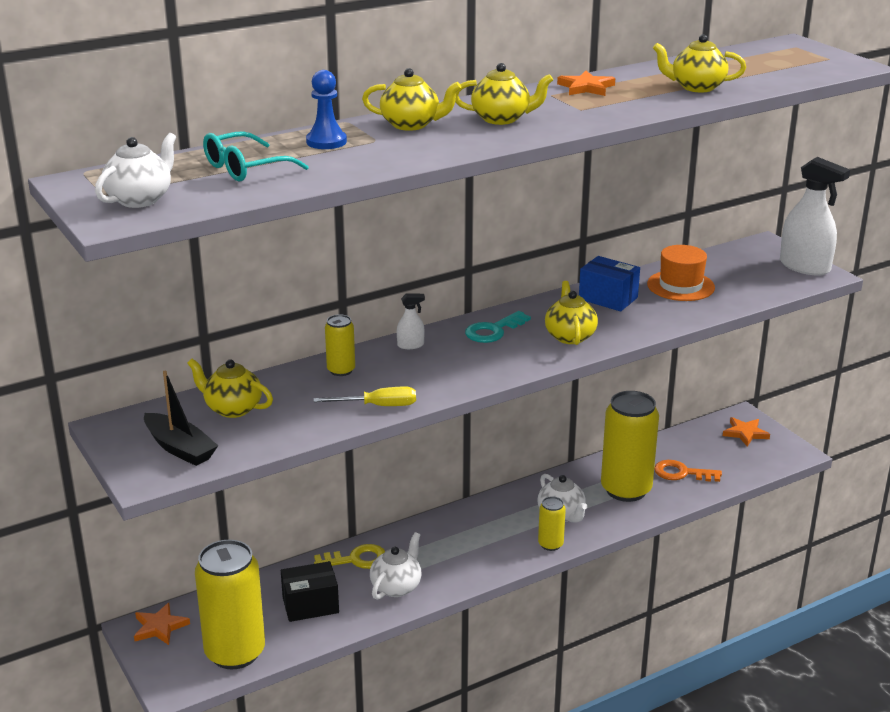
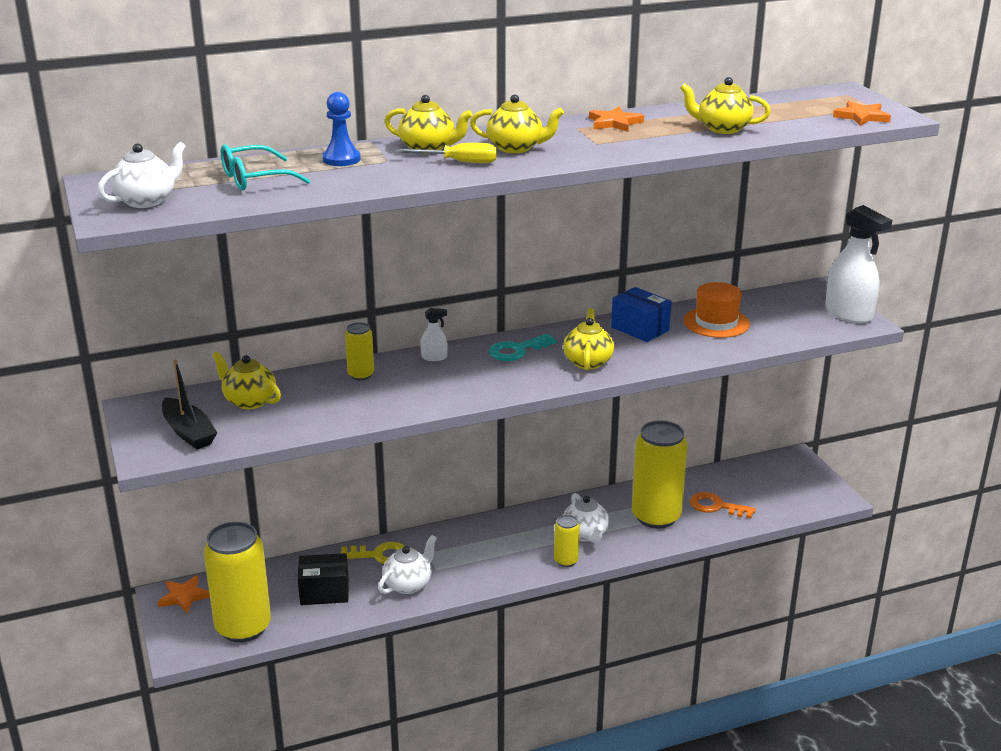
camera: 10 degrees right, 0 degrees up
(378, 406) = (381, 411): yellow screwdriver -> yellow screwdriver (459, 162)
(745, 433) = (792, 474): orange star -> orange star (861, 117)

